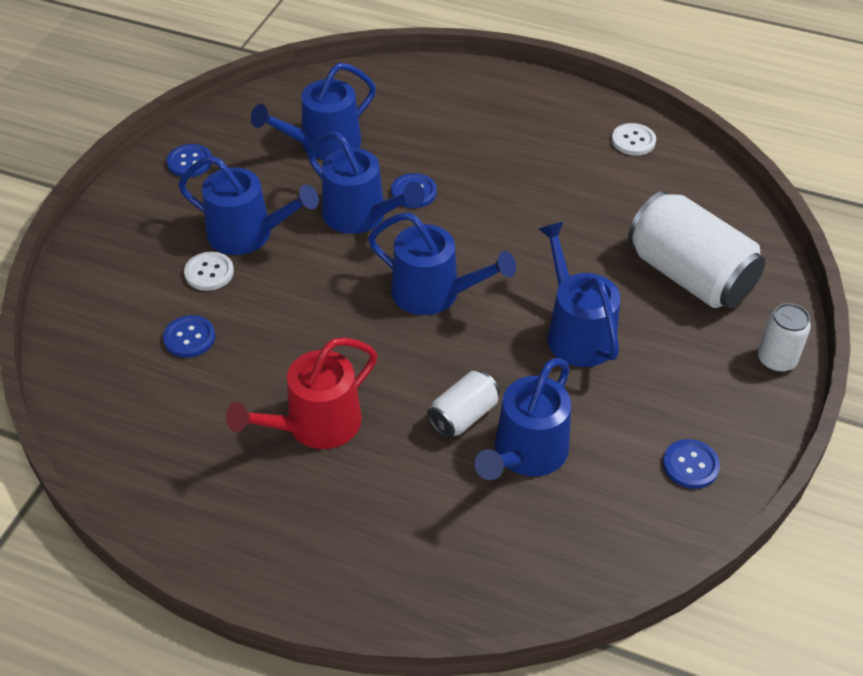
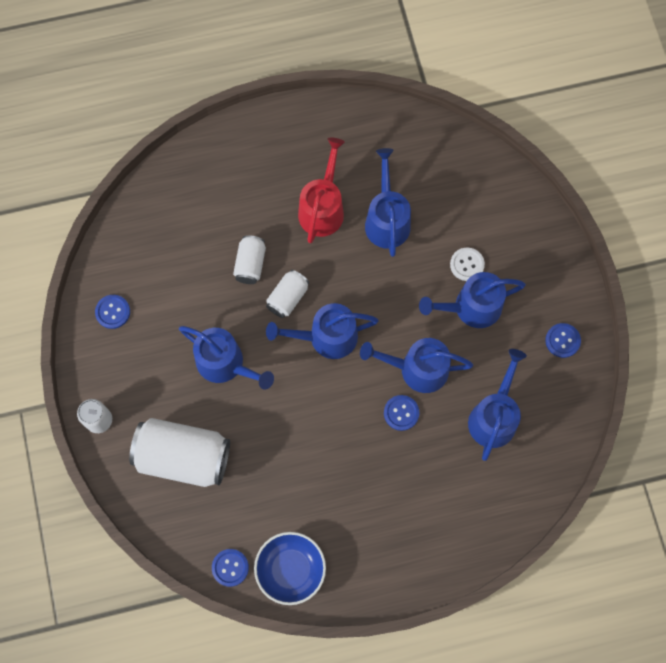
camera: 145 degrees right, 25 degrees up
(189, 338) = (435, 215): blue button -> blue button (230, 567)
(446, 355) = (288, 298): none -> white can
(526, 454) = (202, 263): blue watering can -> blue watering can (387, 220)
(633, 141) = (290, 569): white button -> blue bowl

